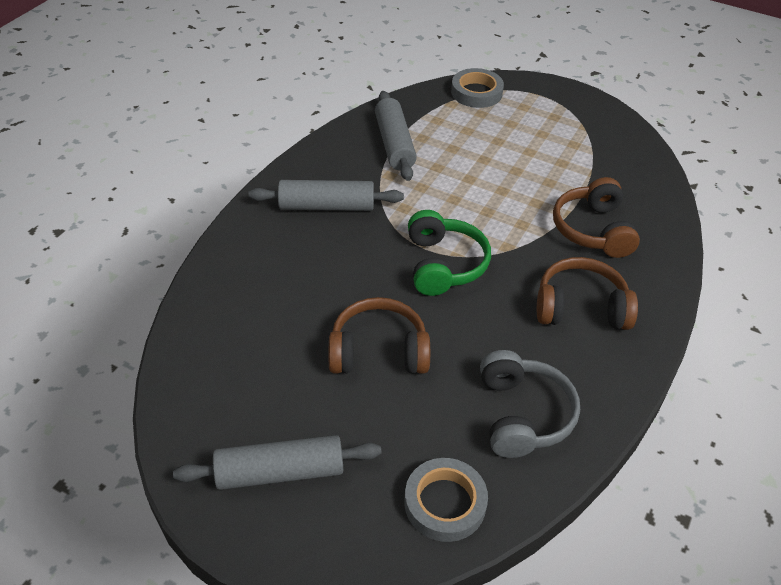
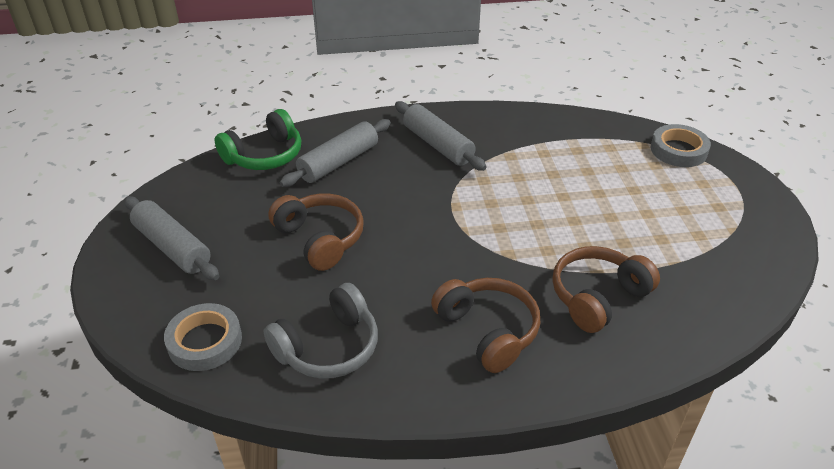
camera: 55 degrees right, 5 degrees down
(394, 144) = (549, 141): grey rolling pin -> grey rolling pin (338, 162)
(443, 264) = (446, 229): green headphones -> green headphones (264, 155)

